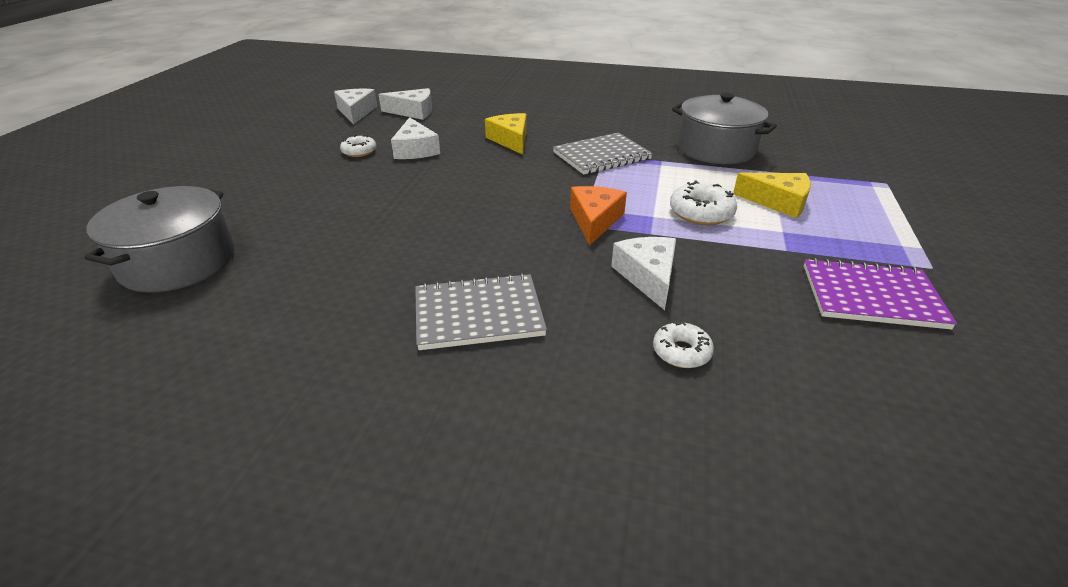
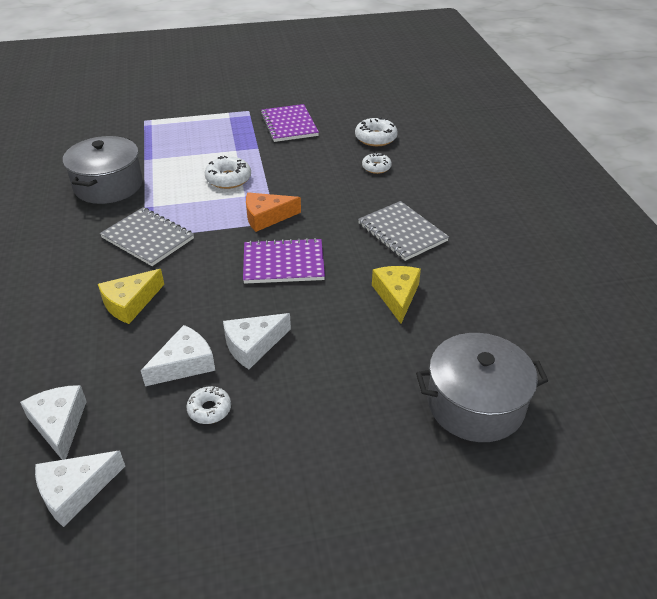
camera: 115 degrees left, 5 degrees up
(497, 212) = (283, 263): none -> purple notebook
(648, 276) = (320, 186): white cheese -> white cheese (253, 345)
(778, 202) = (195, 154): yellow cheese -> yellow cheese (397, 296)
(804, 391) = (375, 138): none -> white donut

